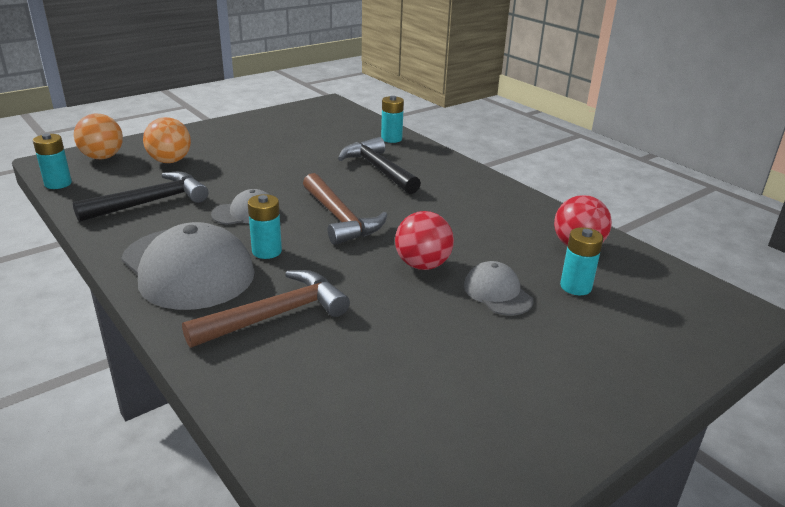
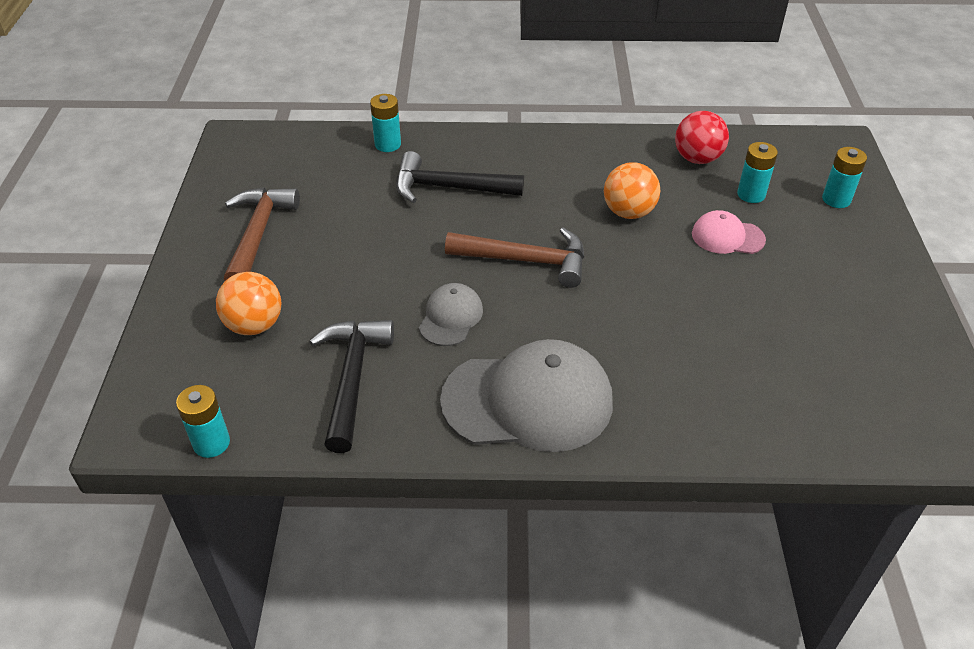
camera: 50 degrees left, 15 degrees up
(102, 157) = (173, 379): orange ball -> orange ball (628, 212)
(267, 251) = (544, 335): turquoise battery -> turquoise battery (836, 199)
(276, 315) = (660, 375): brown hammer -> brown hammer (258, 234)
(422, 265) = (653, 253): red ball -> none
(497, 293) = (727, 237): grey cap -> pink cap

